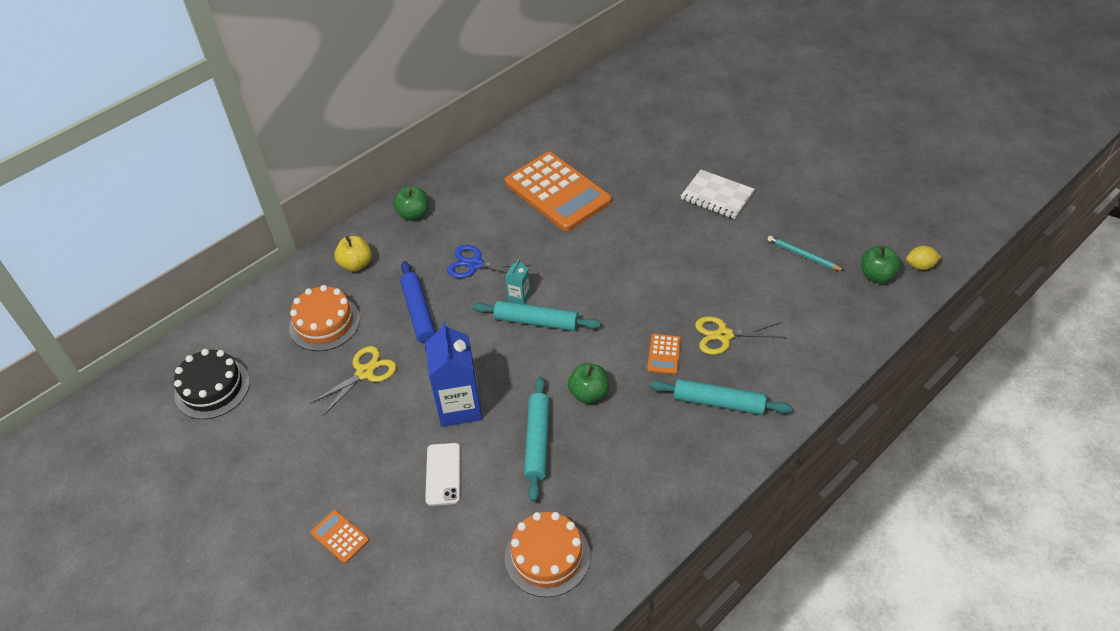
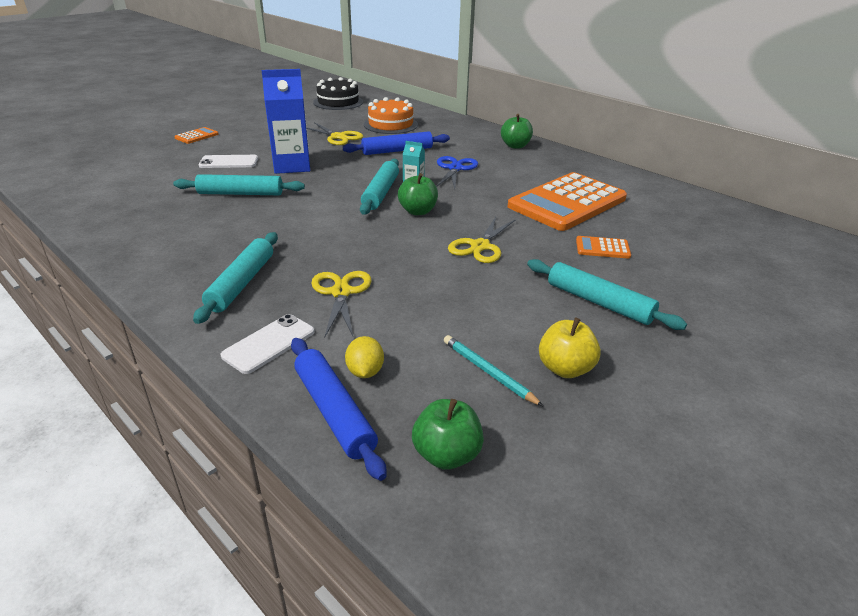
camera: 85 degrees right, 15 degrees down
(356, 264) = (452, 130): yellow apple -> yellow apple (565, 369)
(547, 556) = (124, 197): orange cake -> none
(589, 393) = (284, 215): green apple -> green apple (418, 211)
(642, 252) = (480, 246): none -> yellow scissors
(664, 354) = (322, 254): orange calculator -> orange calculator (602, 248)
(717, 196) = (598, 302): white notebook -> turquoise rolling pin
(796, 370) = (269, 343): none -> white phone
(803, 255) = (488, 372): turquoise pencil -> turquoise pencil turned 75 degrees counterclockwise
(855, 326) = (334, 411): none -> blue rolling pin
(920, 266) = (475, 527): yellow lemon -> yellow lemon (365, 371)

